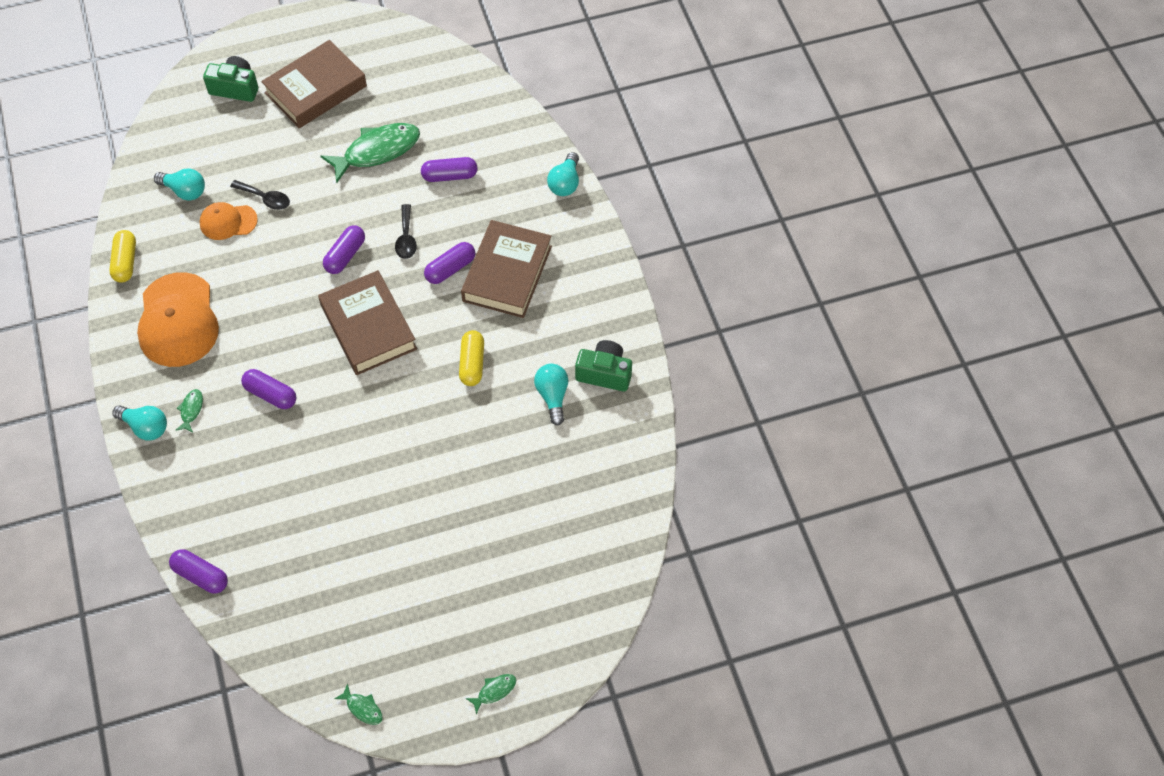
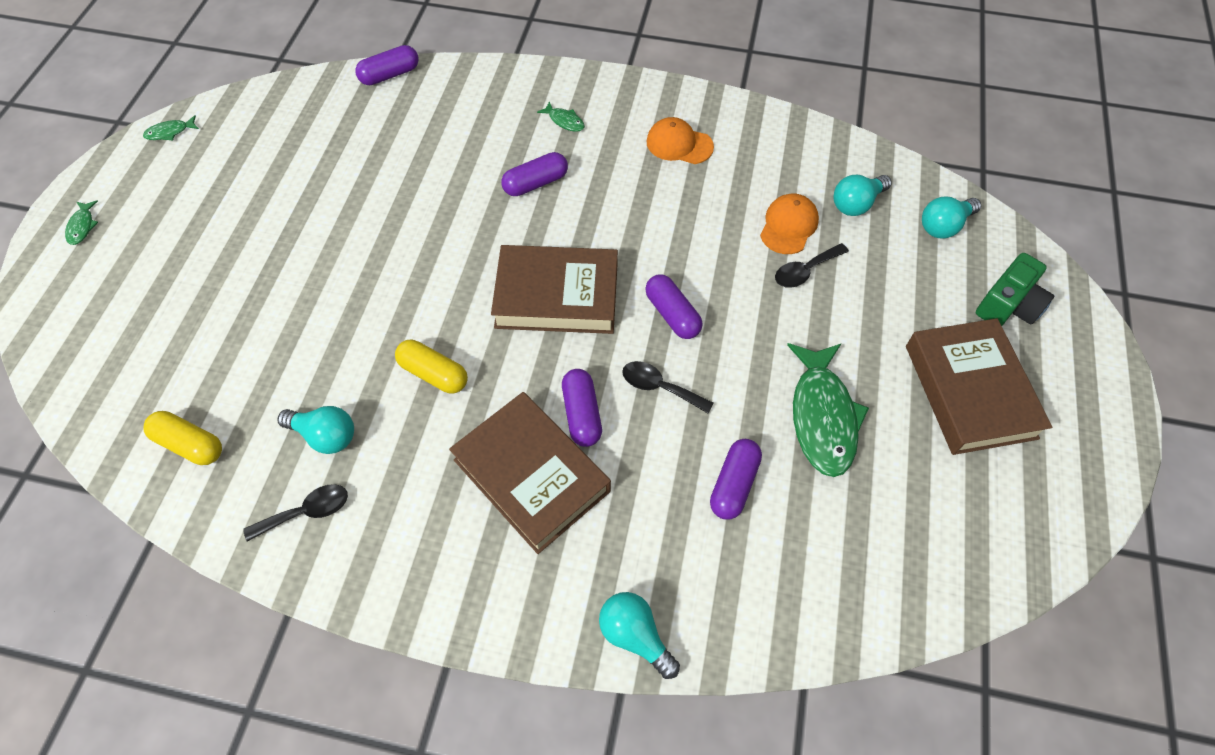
camera: 120 degrees right, 0 degrees up
(125, 262) = (782, 128): yellow capsule -> yellow capsule (190, 444)
(145, 427) = (570, 85): turquoise light bulb -> turquoise light bulb (944, 226)
(178, 320) = (679, 144): orange cap -> orange cap, size x0.55
(604, 373) = (307, 512): green camera -> black spoon

